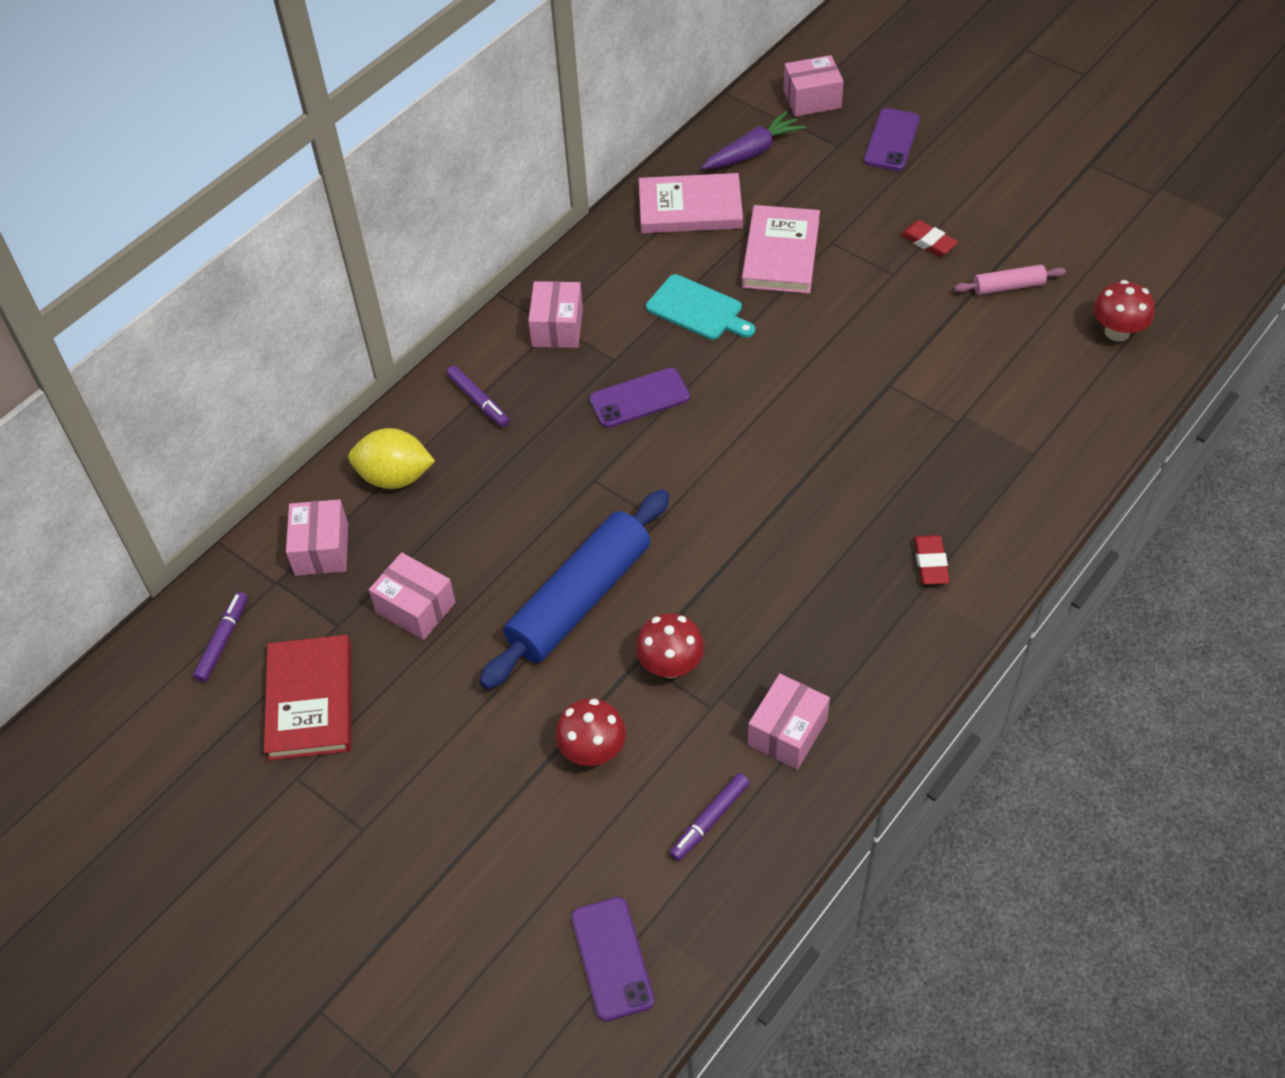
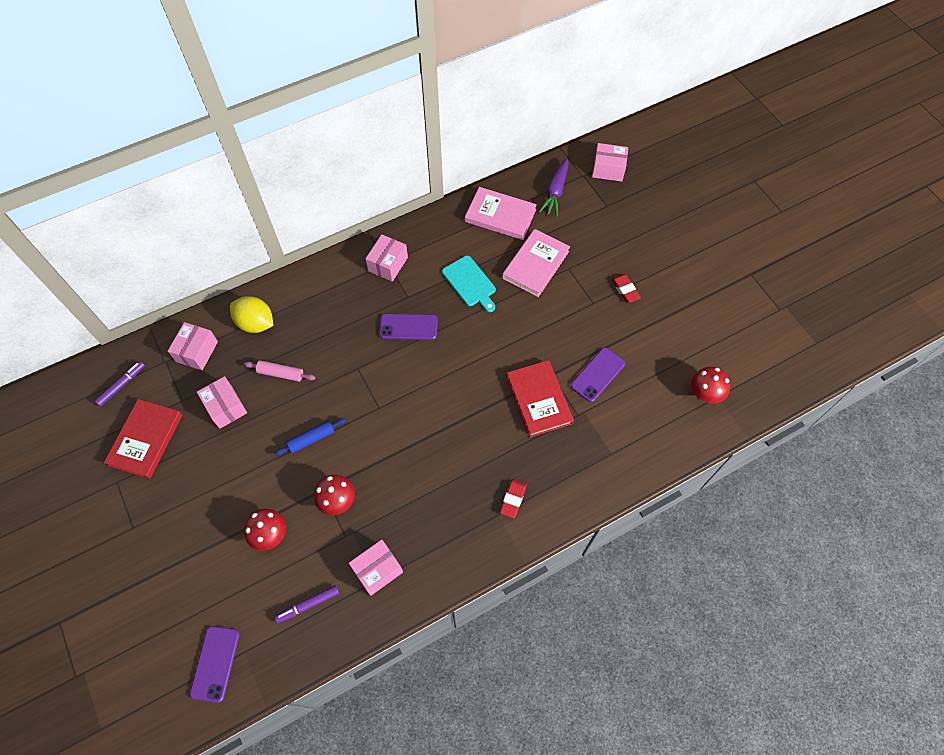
camera: 20 degrees right, 10 degrees up
(479, 401) = (323, 294): purple marker -> none
(579, 599) = (311, 439): blue rolling pin -> blue rolling pin, size x0.46
(753, 152) = (555, 192): purple carrot -> purple carrot turned 120 degrees clockwise
(891, 423) = (539, 399): none -> red book
(892, 140) = (640, 214): purple phone -> purple phone (597, 375)
(1008, 287) = (656, 338): pink rolling pin -> pink rolling pin (281, 373)

